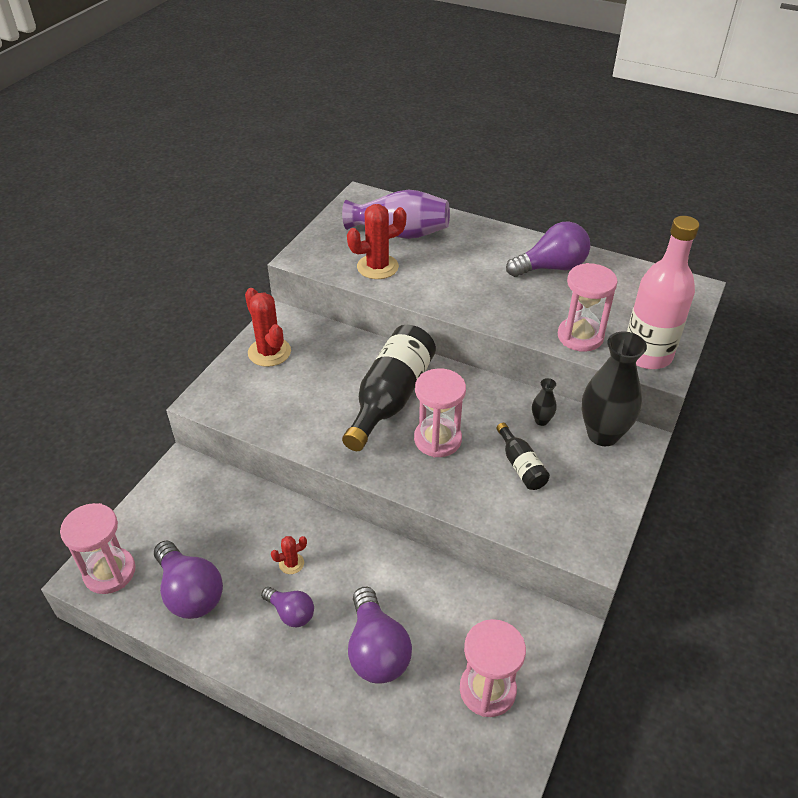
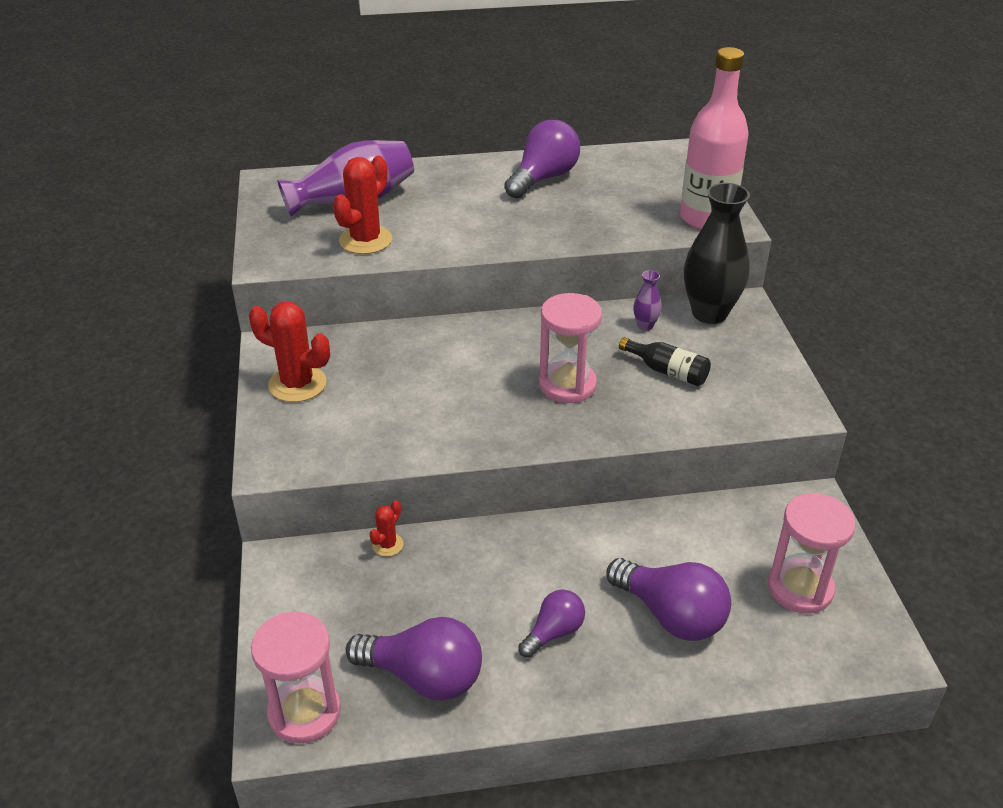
camera: 35 degrees left, 5 degrees down
(291, 563) = (506, 588): red cactus -> red cactus (387, 545)
(291, 613) = (554, 632): purple light bulb -> purple light bulb turned 45 degrees counterclockwise
(390, 398) = (480, 369): black bottle -> none
(541, 420) = (645, 325): black vase -> purple vase
(580, 336) = (634, 226): pink hourglass -> none

